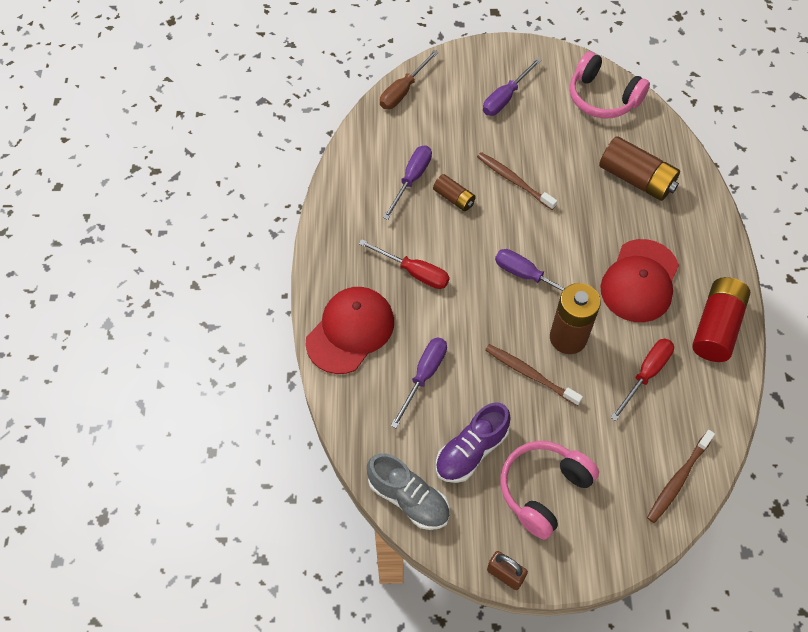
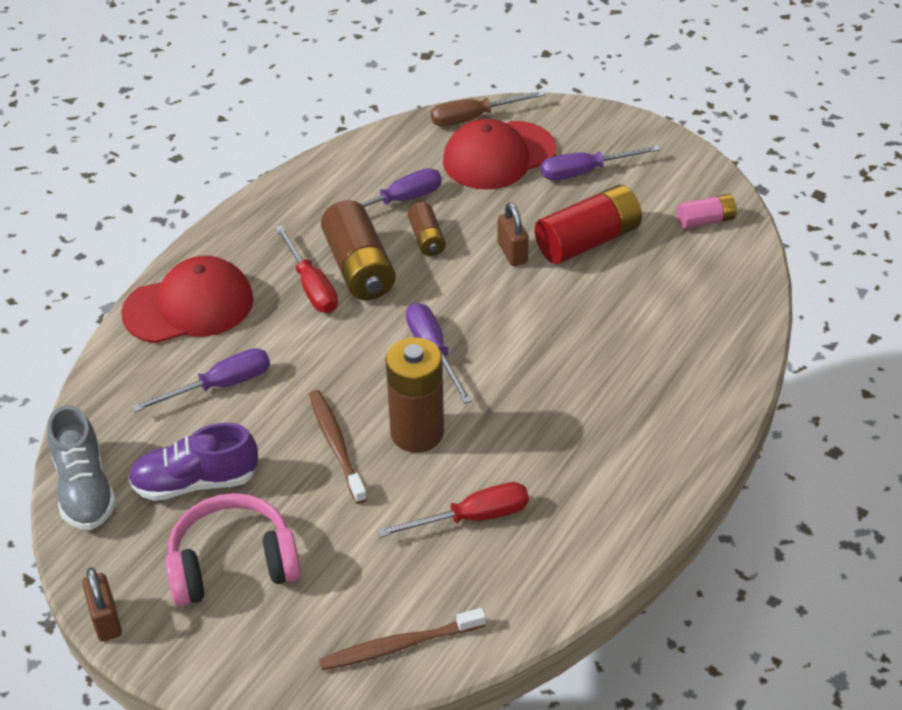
camera: 35 degrees right, 15 degrees down
(513, 180) = (512, 253): brown toothbrush -> brown padlock
(602, 97) = (705, 220): pink headphones -> pink battery
(636, 179) = (665, 318): brown battery -> brown battery (359, 268)
(640, 281) = (562, 421): red cap -> red cap (498, 156)
(716, 327) = (611, 516): red battery -> red battery (587, 241)

